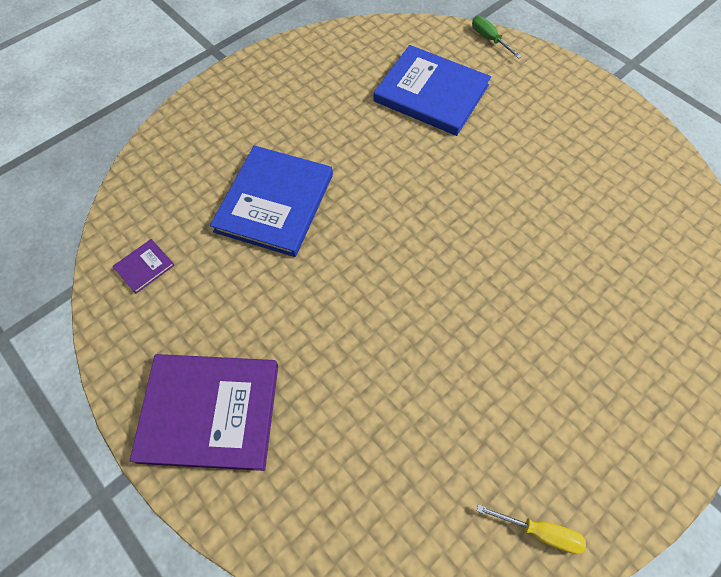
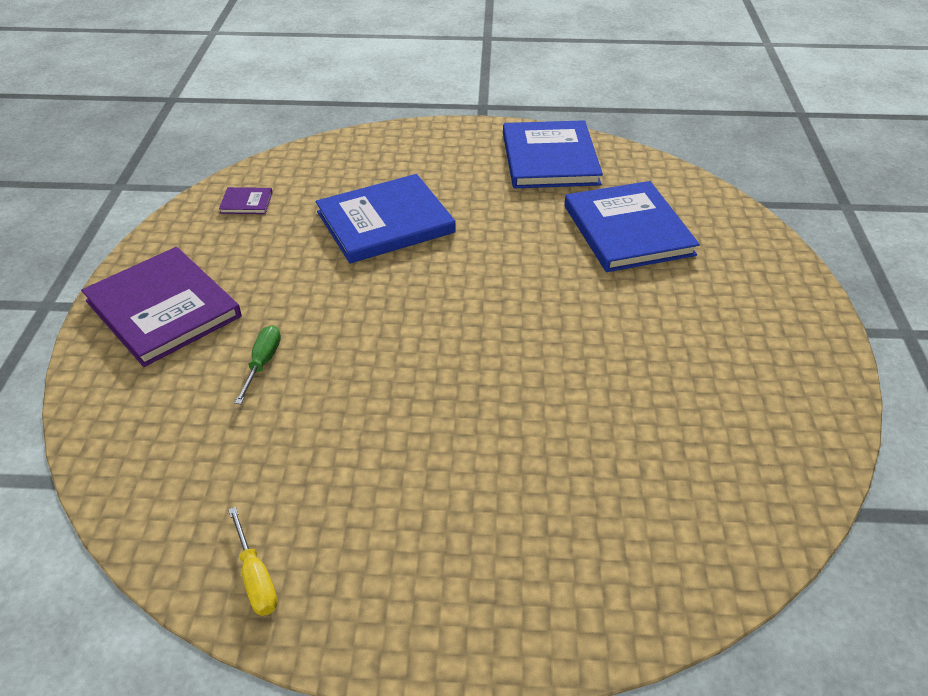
camera: 45 degrees right, 20 degrees down
(317, 67) = (549, 158): none -> blue book
(489, 39) = (751, 224): green screwdriver -> green screwdriver (263, 363)

